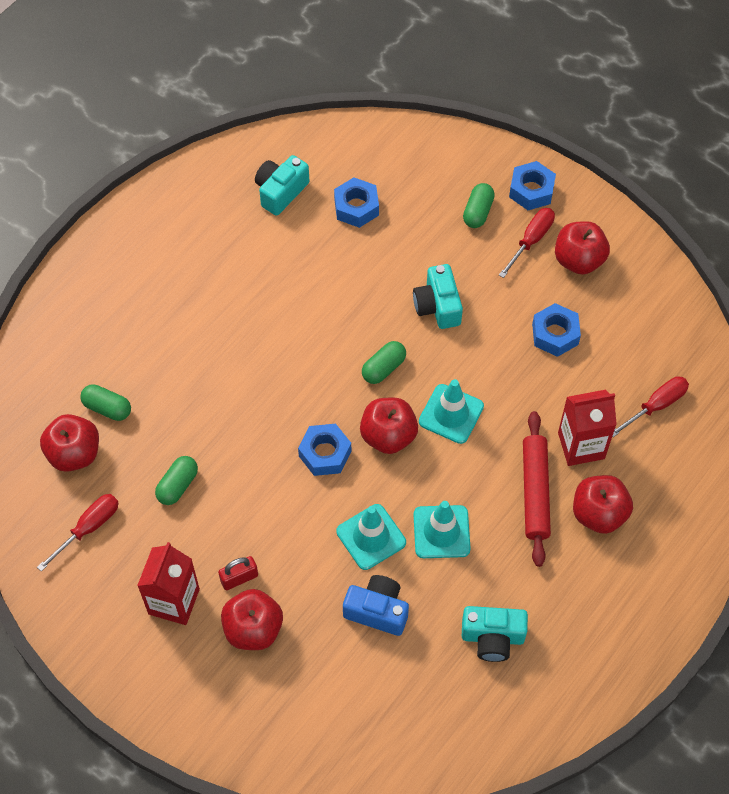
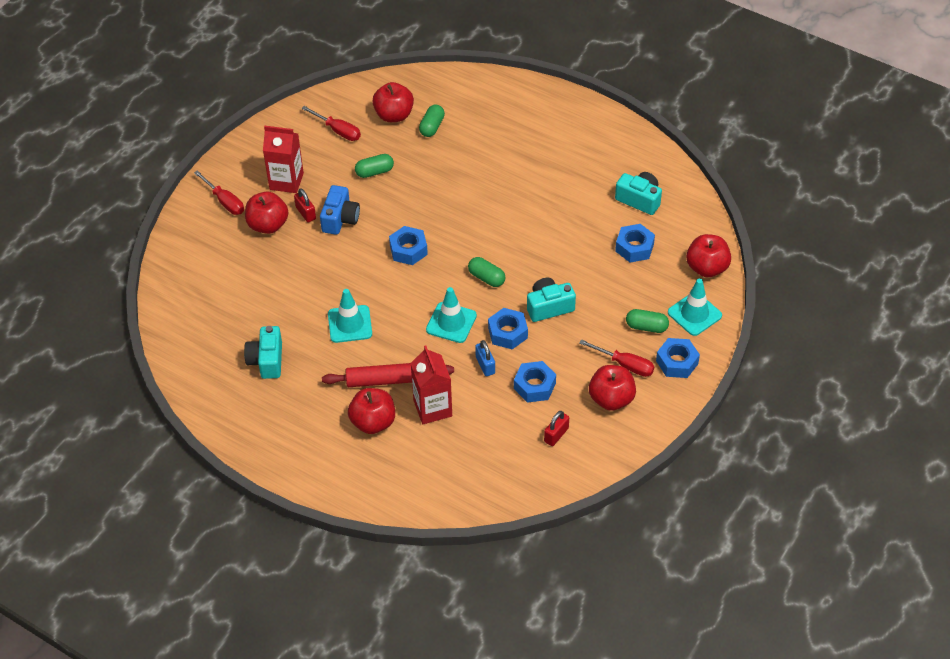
camera: 85 degrees right, 10 degrees down
(177, 485) = (374, 172): green capsule -> green capsule turned 45 degrees counterclockwise
(371, 537) = (342, 283): turquoise traffic cone -> turquoise traffic cone (694, 314)
(377, 610) = (285, 292): blue camera -> blue camera (340, 219)
(388, 436) = (427, 286): red apple -> red apple (707, 268)
(473, 354) = (508, 333): none -> blue nut
(520, 383) = (485, 365): none -> blue padlock
(626, 320) = (556, 435): none -> red padlock
(656, 406) = (476, 458): red screwdriver -> red screwdriver (225, 201)

